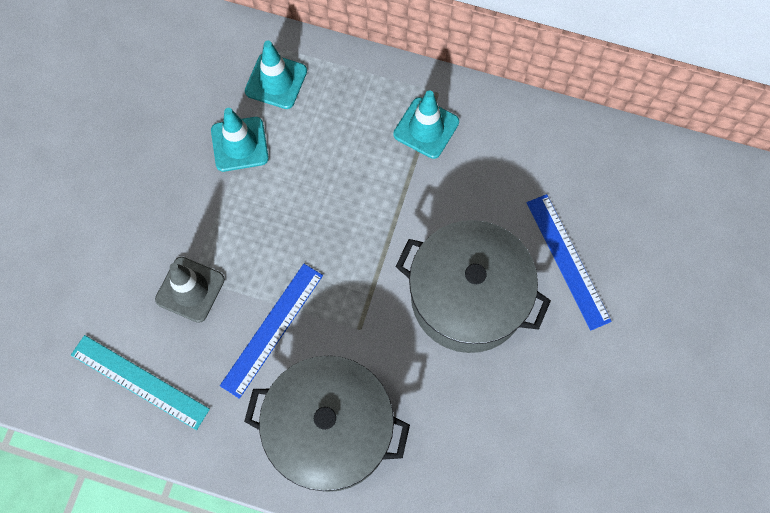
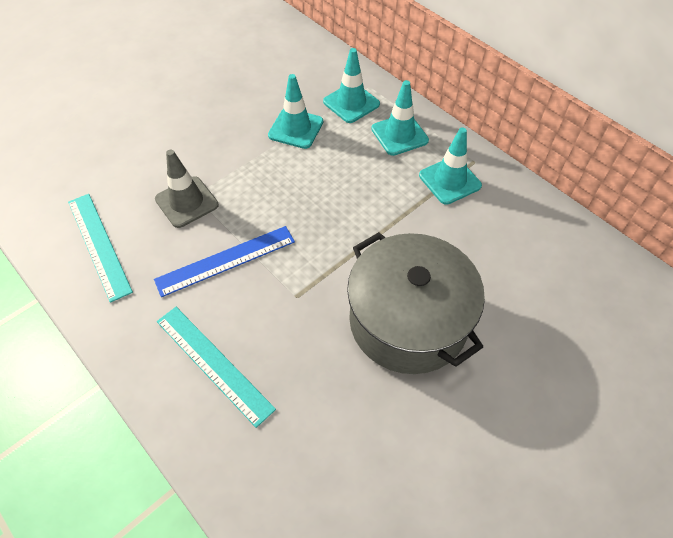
camera: 30 degrees right, 15 degrees down
(330, 430) = (214, 363): grey pot -> turquoise ruler
(348, 97) = (399, 135): none -> turquoise traffic cone
(567, 261) = (521, 338): blue ruler -> none

